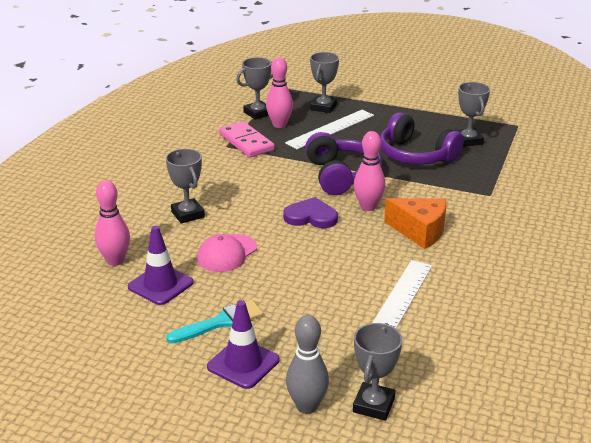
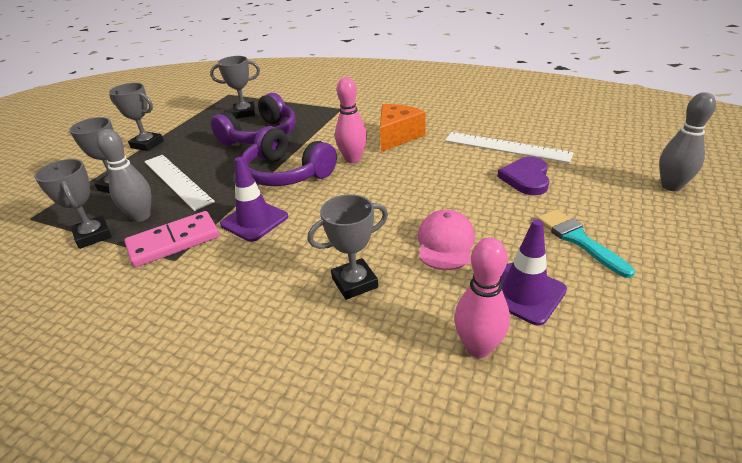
camera: 85 degrees left, 5 degrees up
(227, 253) = (445, 243): pink cap -> pink cap turned 120 degrees counterclockwise
(243, 363) = (637, 221): purple traffic cone -> purple traffic cone (254, 220)
(279, 125) = (141, 216): pink bowling pin -> grey bowling pin
(311, 217) = (368, 190): purple heart -> purple heart (526, 178)
(341, 175) = (287, 173): purple headphones -> purple headphones turned 135 degrees counterclockwise
(373, 405) = (646, 158): grey trophy -> grey trophy (147, 144)

